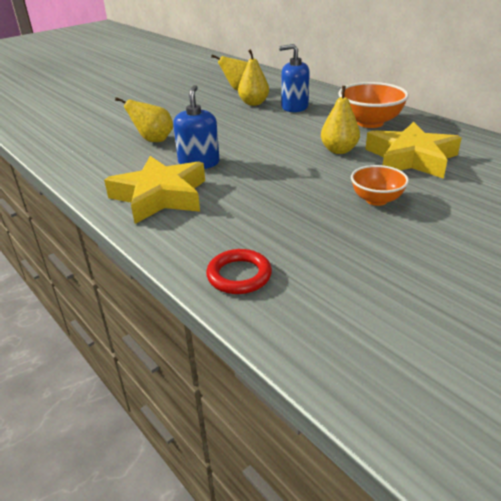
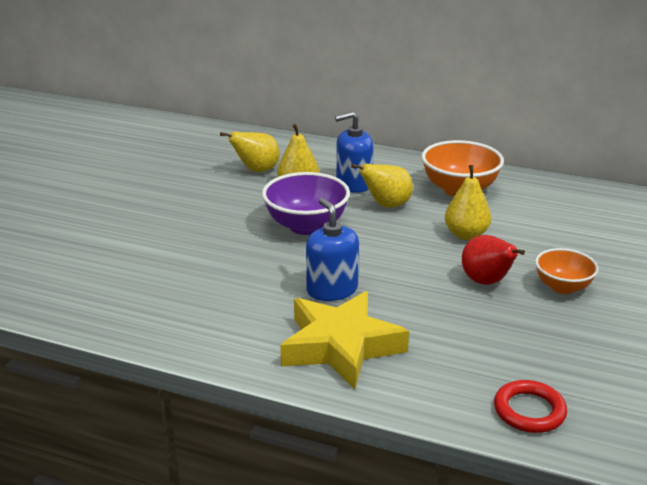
camera: 30 degrees left, 5 degrees down
(153, 140) = (236, 271): yellow pear -> yellow pear (386, 205)
(230, 124) = (306, 226): none -> purple bowl
(317, 183) = (487, 282): none -> red pear
(411, 158) = (545, 228): yellow star -> none

